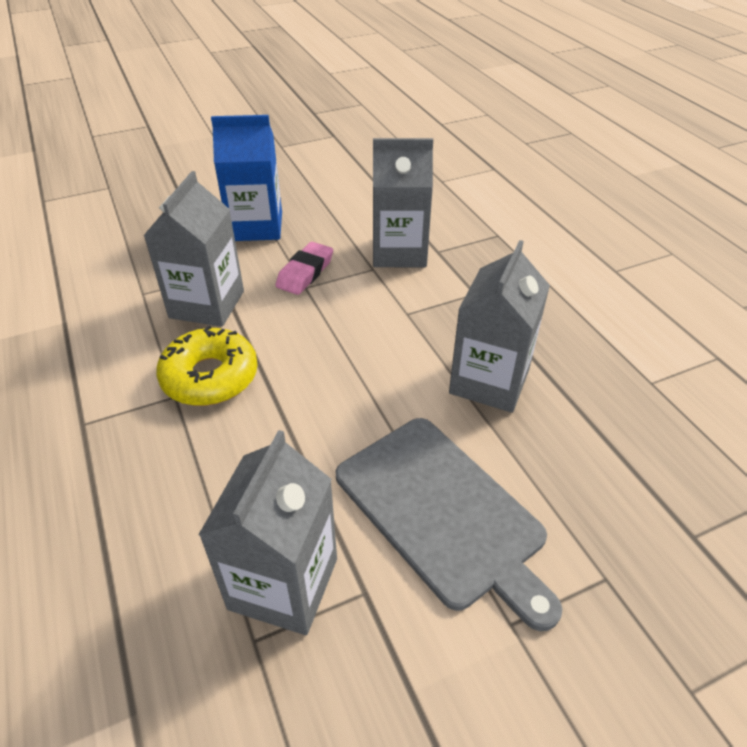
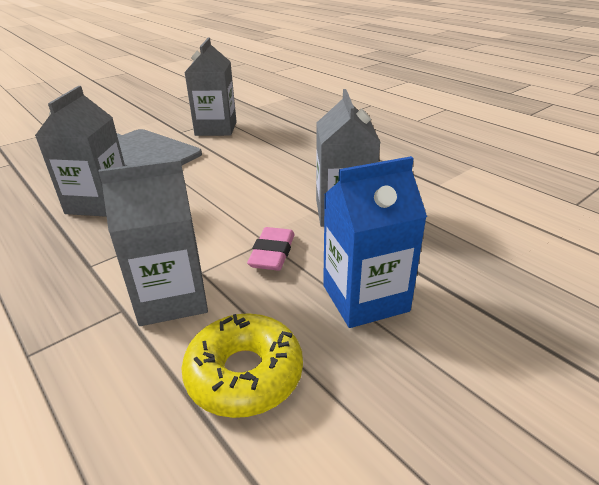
camera: 165 degrees right, 10 degrees down
(210, 377) = (301, 175): yellow donut -> yellow donut (244, 374)

